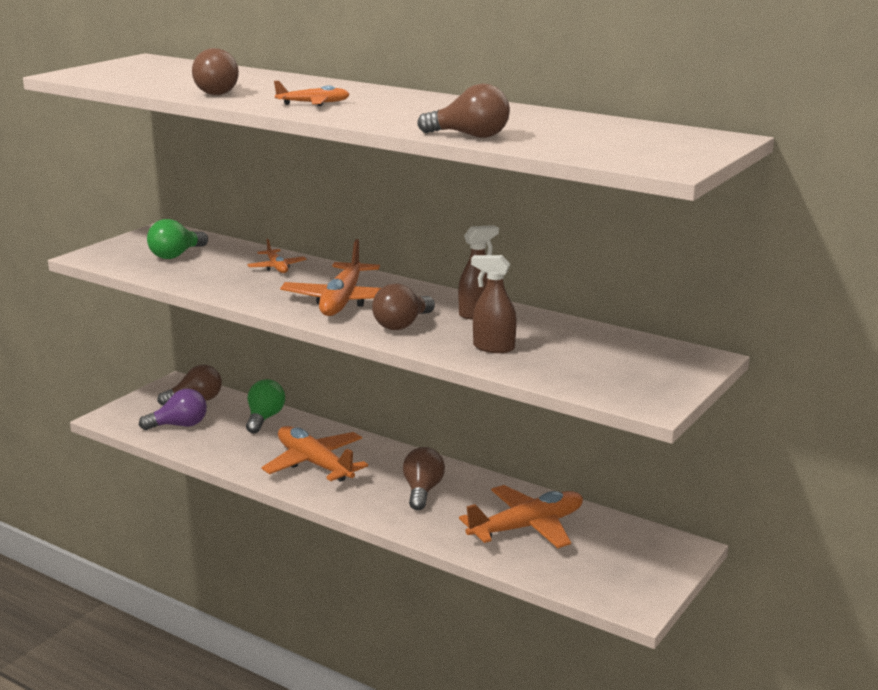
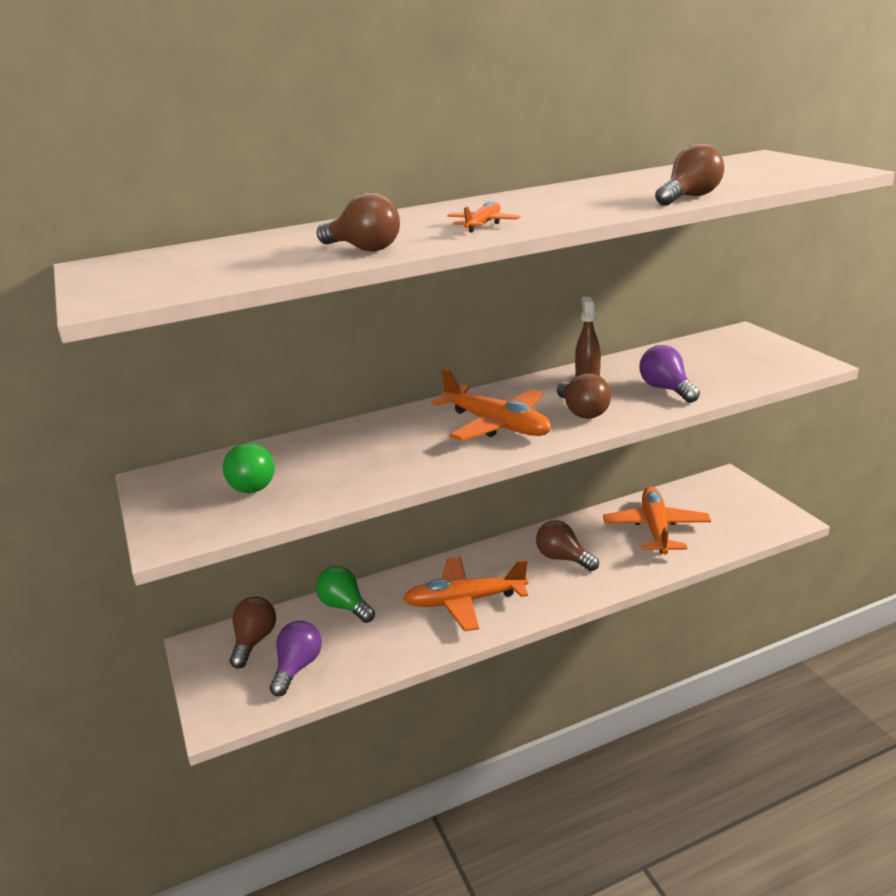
camera: 55 degrees left, 5 degrees up
(277, 267) = (366, 437): orange plane -> none
(493, 348) = (666, 389): brown spray bottle -> purple light bulb

